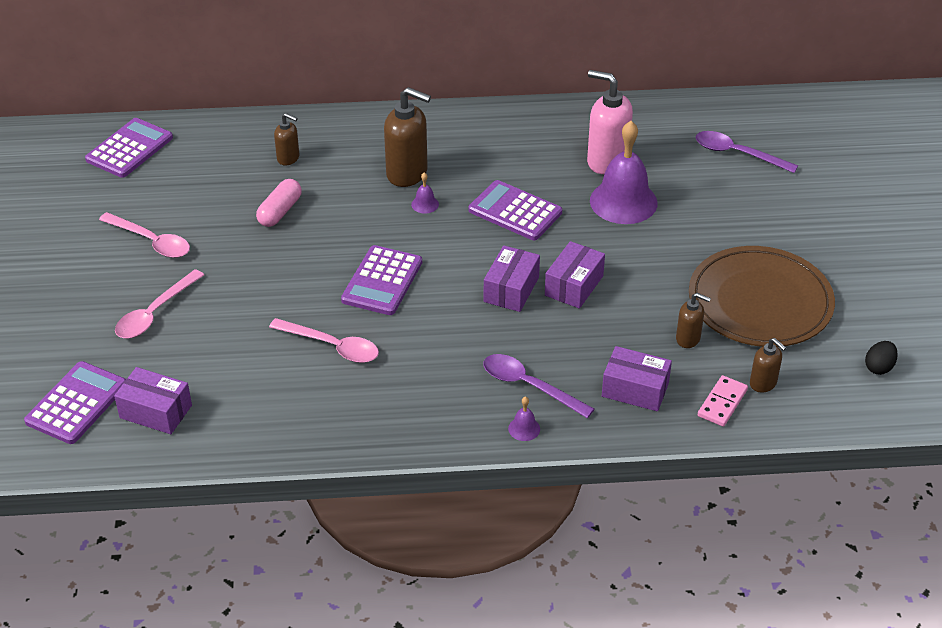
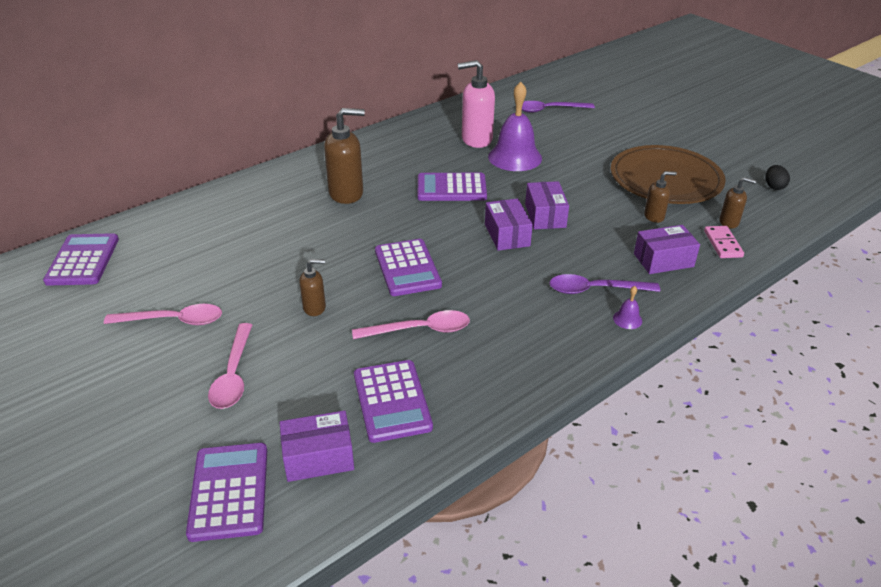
camera: 35 degrees left, 5 degrees down
(249, 396) = (392, 401): none -> purple calculator
(280, 211) = (270, 254): pink capsule -> none
(288, 158) = (239, 217): brown soap dispenser -> brown soap dispenser (315, 308)
(425, 204) = (382, 207): purple bell -> none

